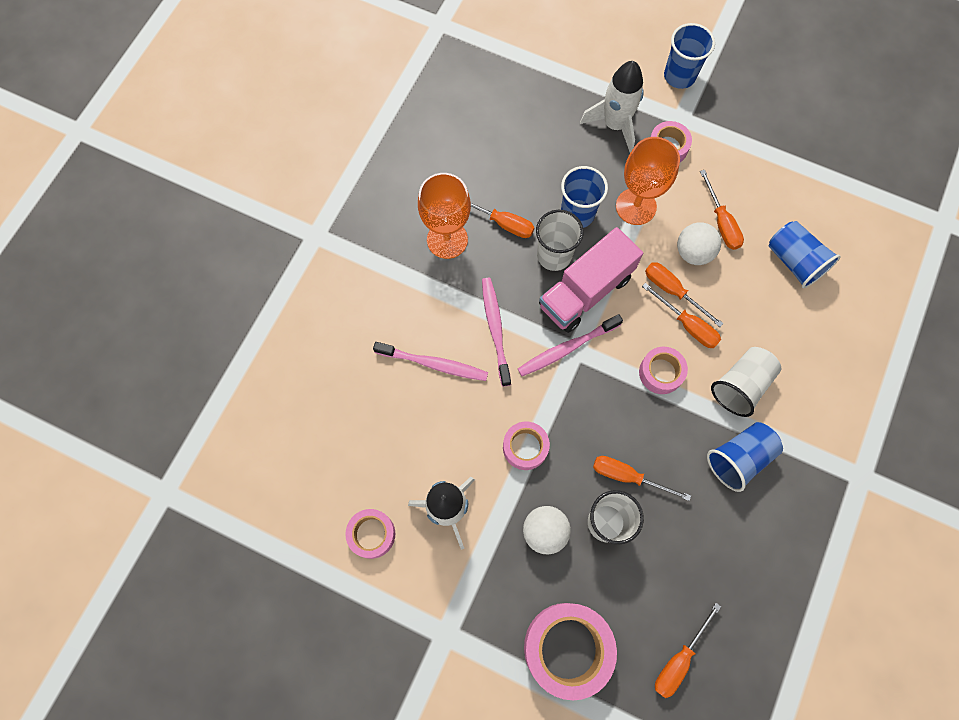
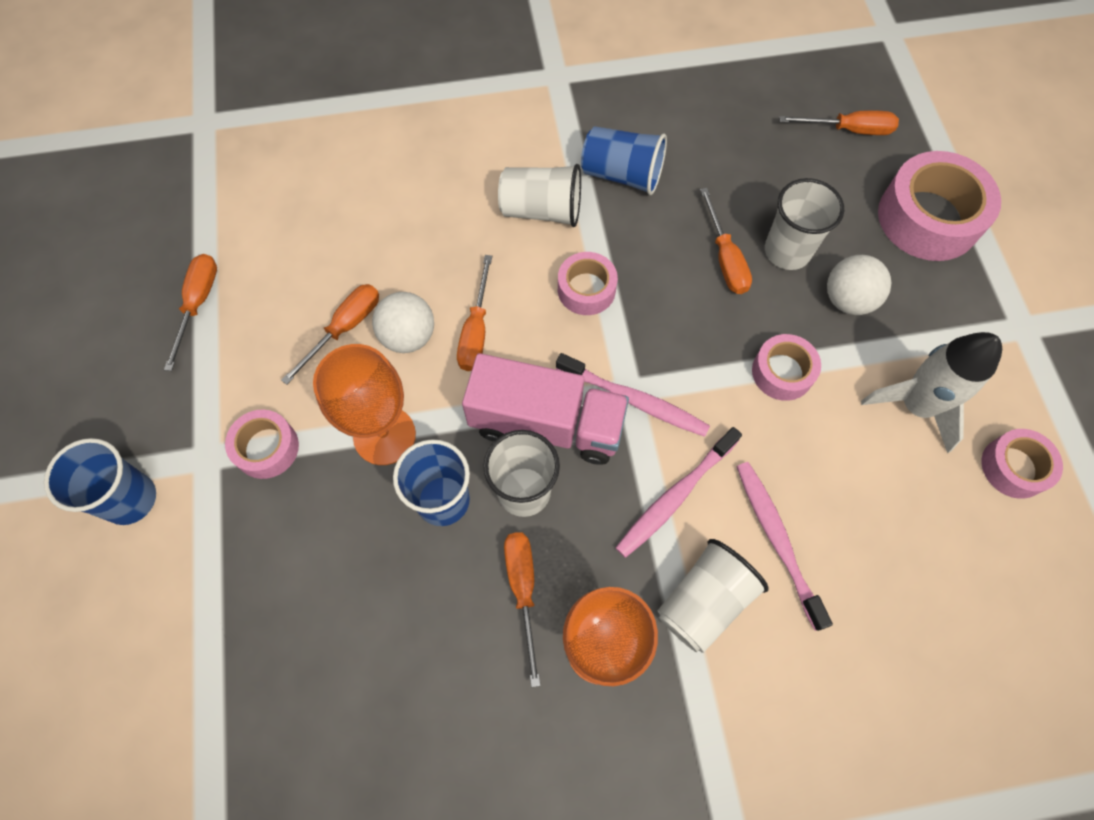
camera: 125 degrees left, 5 degrees down
(432, 303) = (703, 601): none -> white cup
(614, 125) = (267, 537): white rocket -> none
(687, 325) = (508, 294): orange screwdriver -> orange screwdriver (198, 304)
(794, 261) = (350, 232): blue cup -> none

